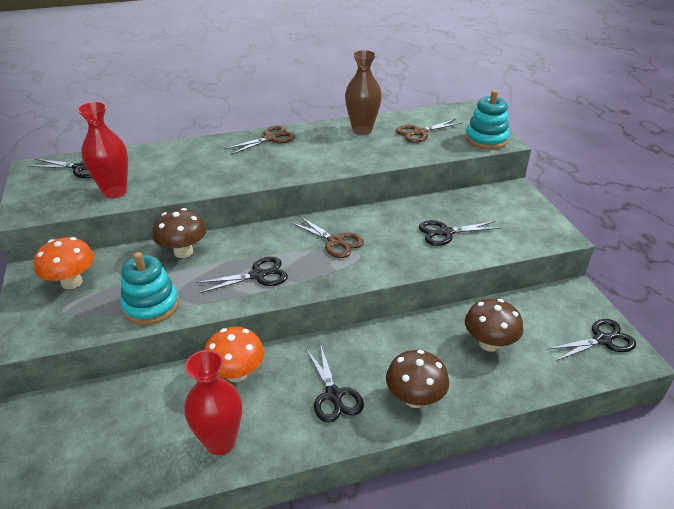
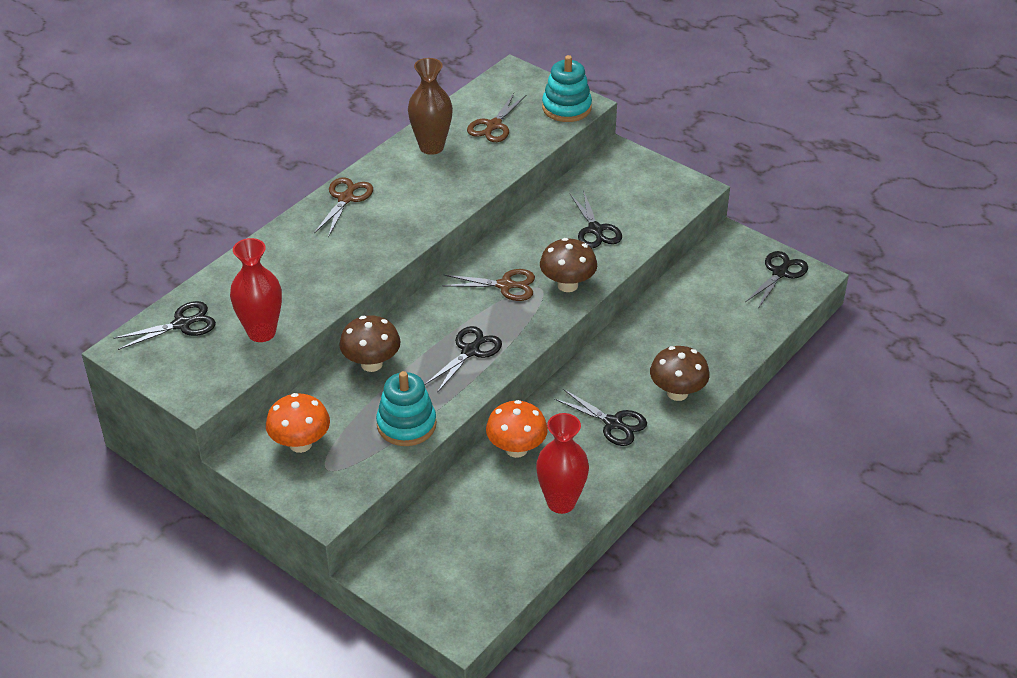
camera: 35 degrees left, 5 degrees up
(445, 233) = (595, 230): black scissors -> black scissors turned 60 degrees counterclockwise
(489, 343) = (697, 319): brown mushroom -> brown mushroom (567, 285)

